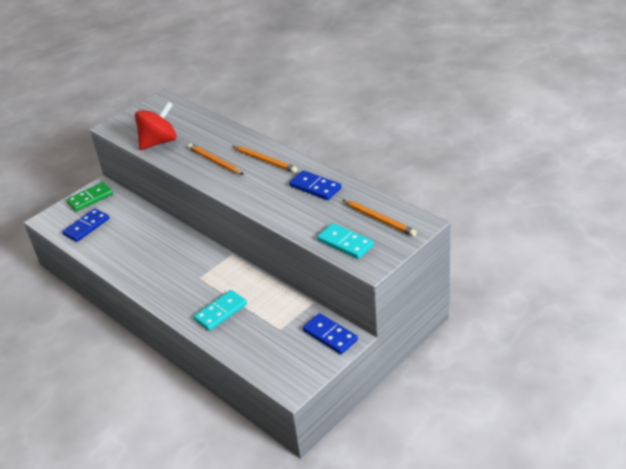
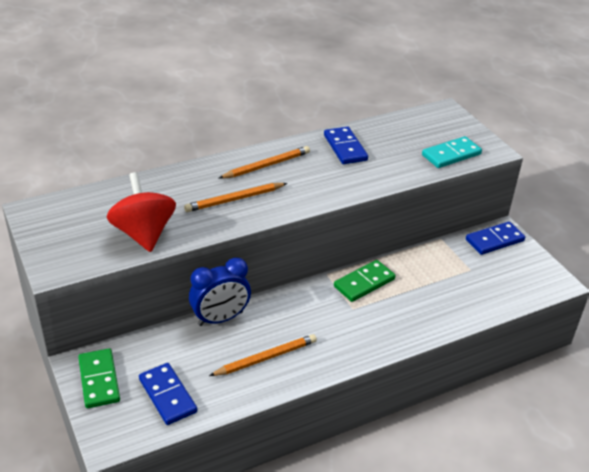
camera: 75 degrees left, 0 degrees up
(161, 223) = (220, 318): none -> blue clock
(220, 312) = (422, 305): turquoise domino -> none
(230, 275) = (364, 283): none -> green domino
(315, 187) = (345, 148): blue domino -> blue domino turned 75 degrees counterclockwise
(379, 219) = (426, 128): orange pencil -> orange pencil (266, 358)

